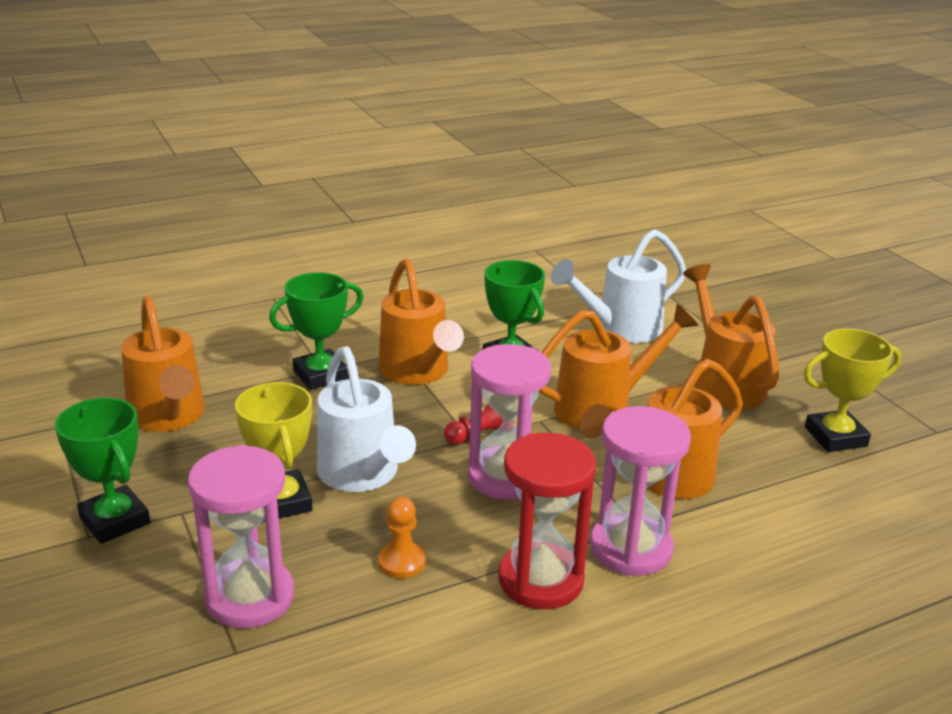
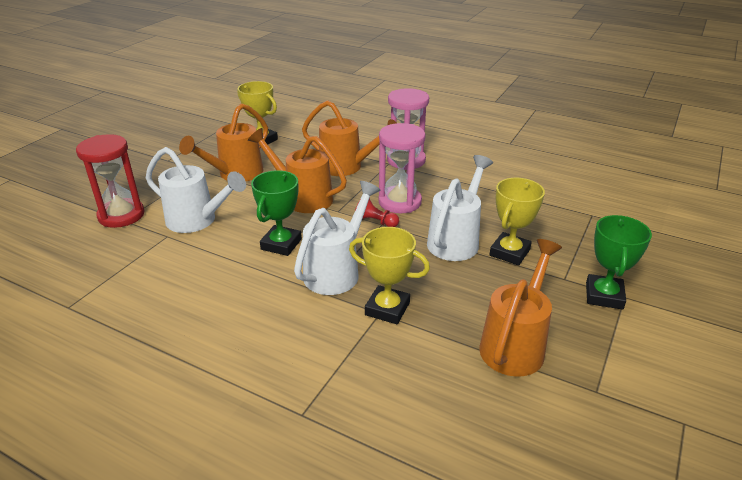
camera: 125 degrees left, 5 degrees up
(250, 597) = (568, 226): pink hourglass -> none
(321, 375) = (387, 309): green trophy -> yellow trophy
(401, 562) = (491, 202): orange pawn -> none
(417, 372) = (336, 271): orange watering can -> white watering can
(540, 580) = (452, 171): red hourglass -> red hourglass (121, 215)

